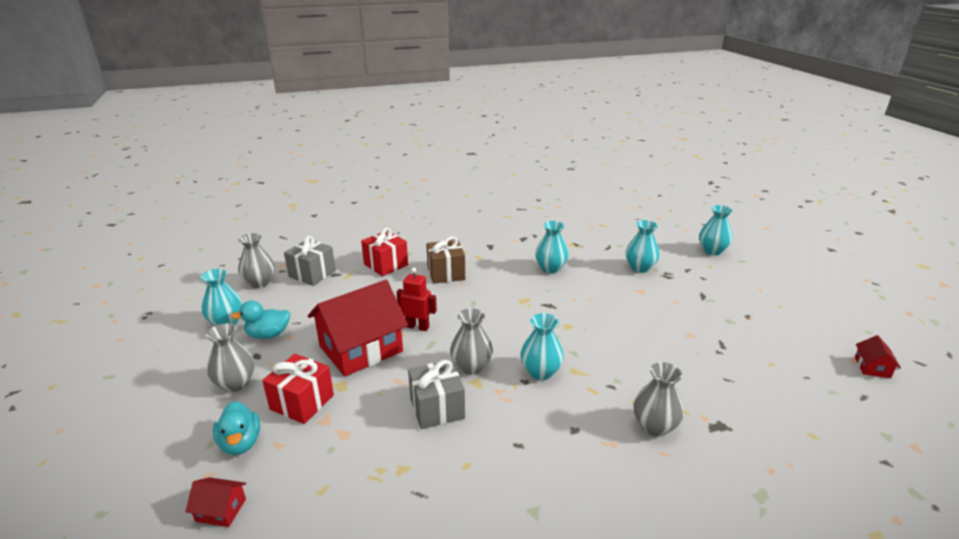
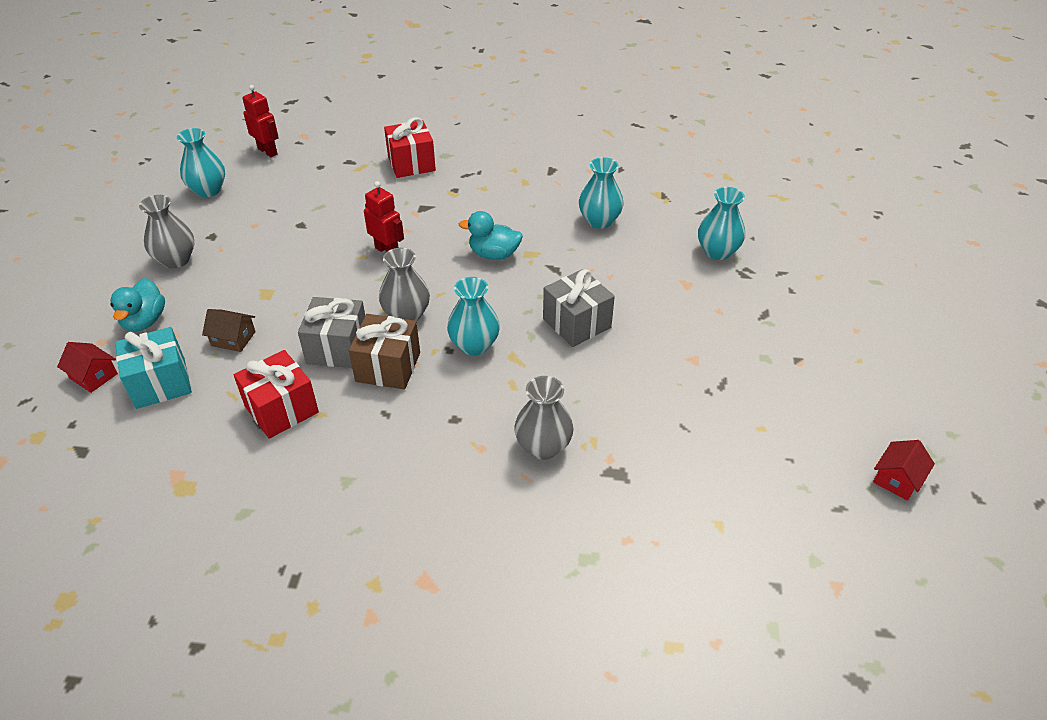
camera: 25 degrees right, 15 degrees up
(260, 282) = (268, 151): grey vase -> red robot
(268, 335) = (237, 216): turquoise duck -> turquoise duck (494, 254)
(297, 492) = (160, 383): none -> turquoise gift
(302, 402) = (220, 299): red gift -> red gift (281, 409)
(312, 274) = (326, 155): grey gift -> grey gift (576, 323)
(339, 430) = (233, 339): none -> brown house
(361, 349) = (312, 259): red house -> none
(446, 273) = (469, 193): brown gift -> brown gift (388, 367)
(712, 251) = (847, 255): turquoise vase -> none

